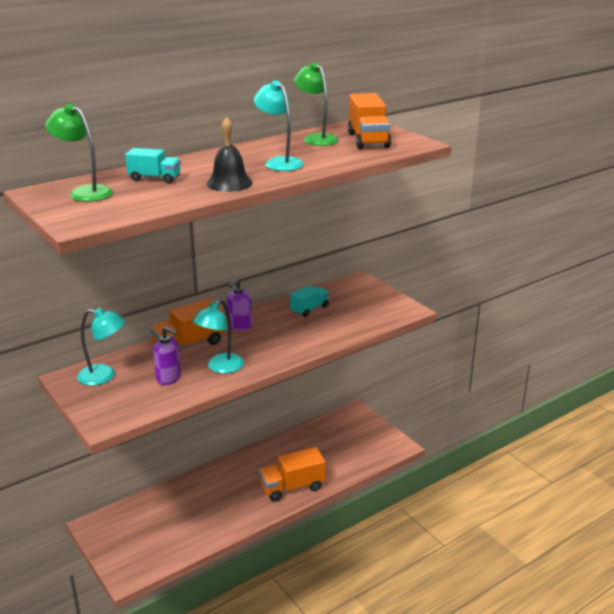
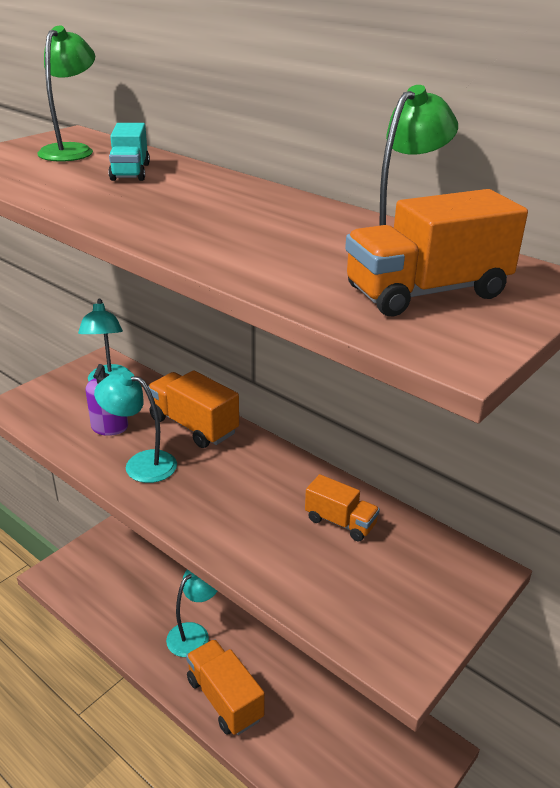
camera: 75 degrees right, 5 degrees up
(229, 183) = (119, 211): black bell -> none
(239, 326) = (258, 459): purple soap dispenser -> none
(279, 162) = (235, 231): turquoise lamp -> turquoise lamp (194, 634)
(309, 309) = (340, 522): turquoise truck -> orange truck

